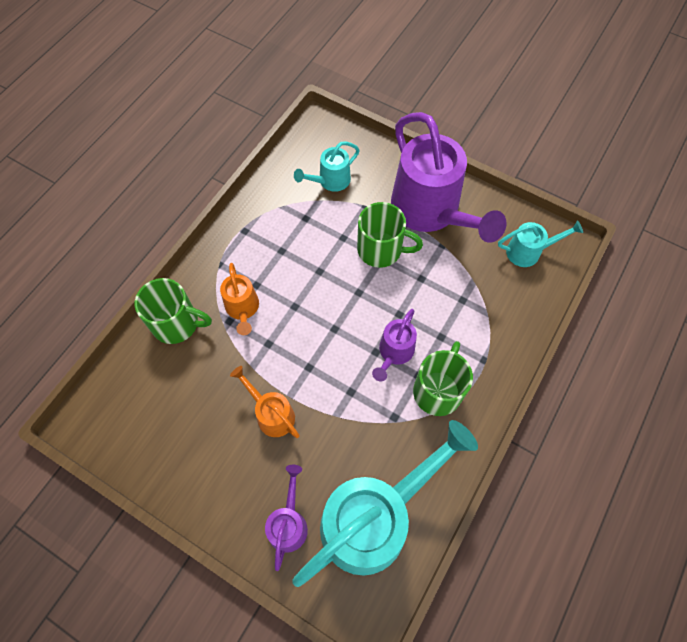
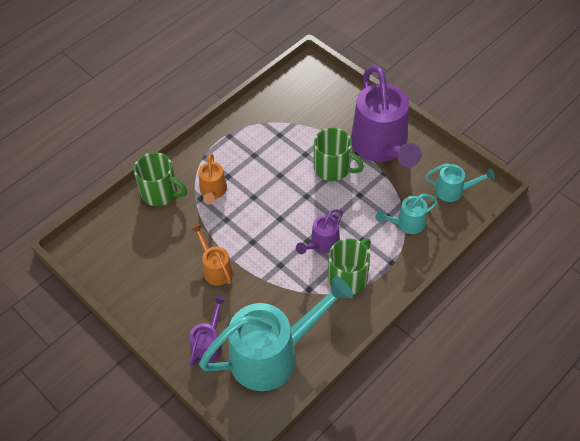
camera: 15 degrees right, 10 degrees down
(330, 181) = (307, 110): turquoise watering can -> turquoise watering can (406, 223)

